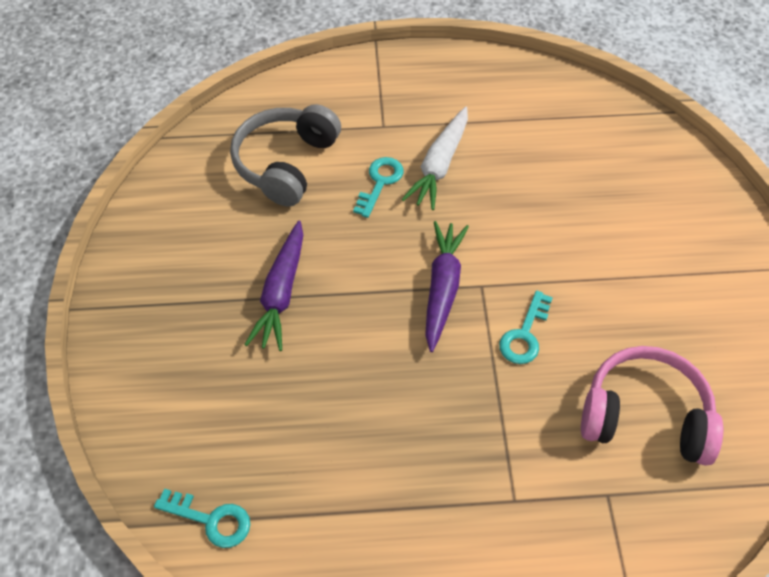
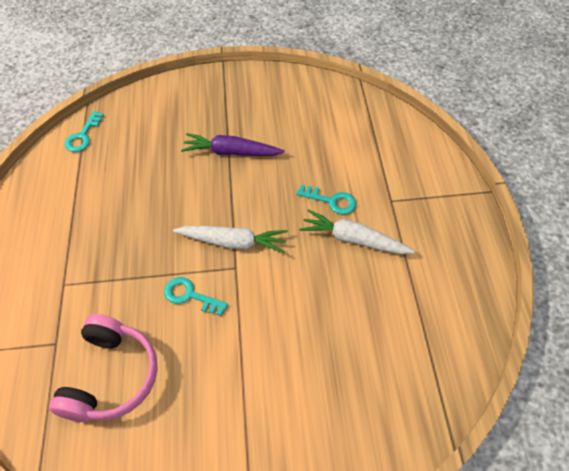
camera: 90 degrees right, 0 degrees up
(286, 163) = (344, 145): grey headphones -> none
(442, 288) = (233, 242): purple carrot -> white carrot

